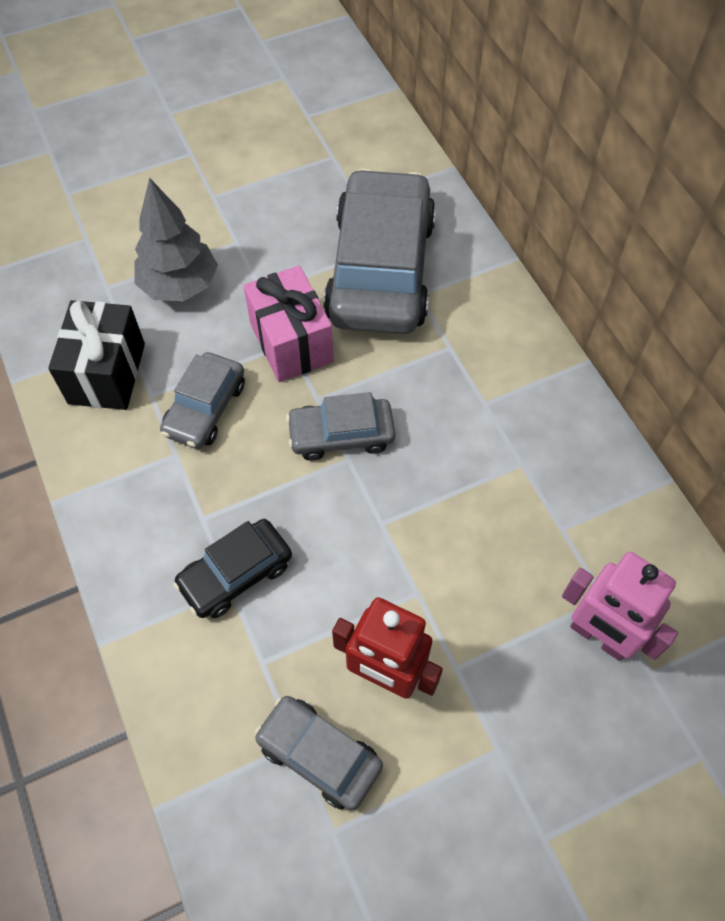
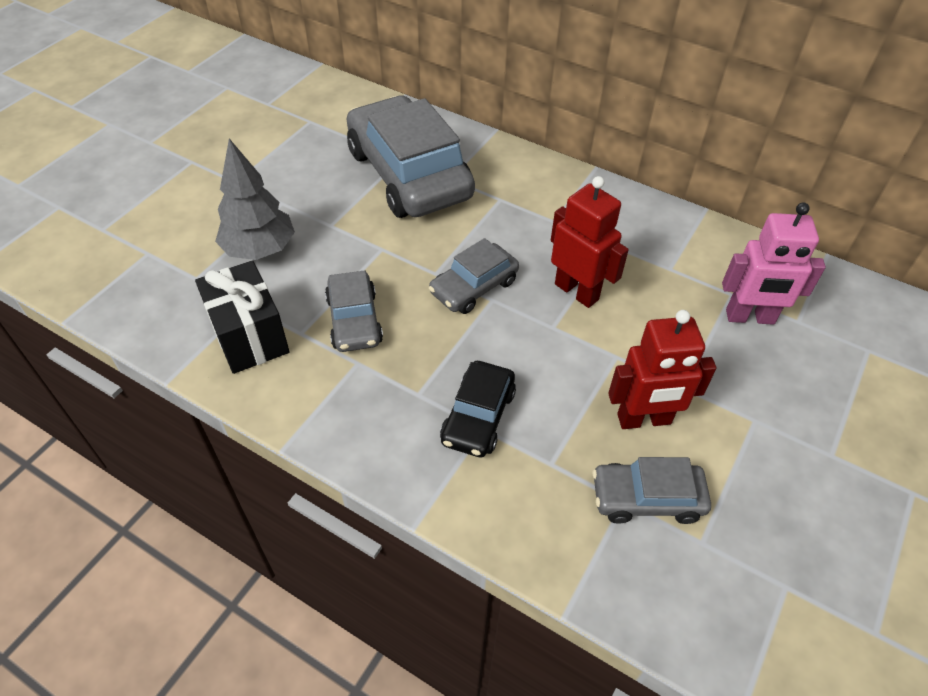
camera: 35 degrees left, 10 degrees down
(291, 343) = (383, 247): pink gift -> none
(439, 498) = (577, 291): none -> red robot

